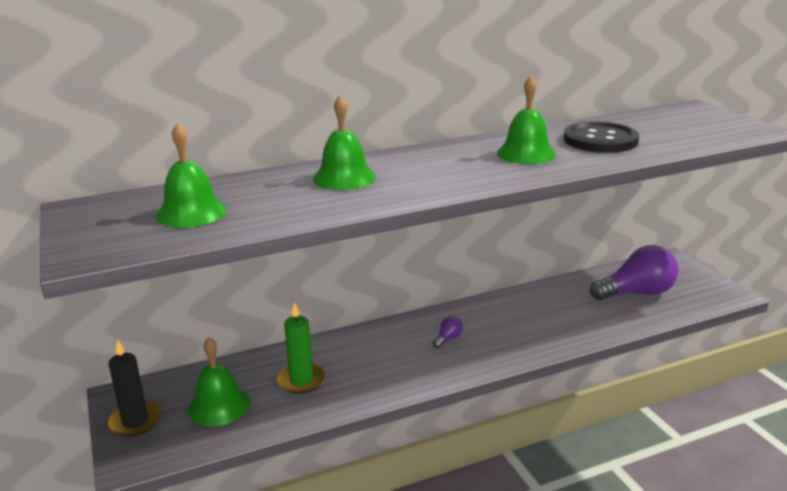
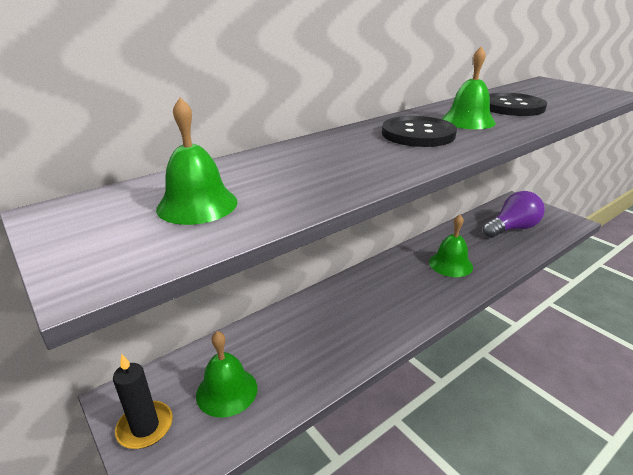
camera: 15 degrees left, 5 degrees up
(301, 380) = (294, 348): green candle -> none
(344, 178) = (330, 153): green bell -> green bell (450, 264)
(448, 339) = (398, 287): purple light bulb -> none
(453, 164) = (418, 134): none -> black button

